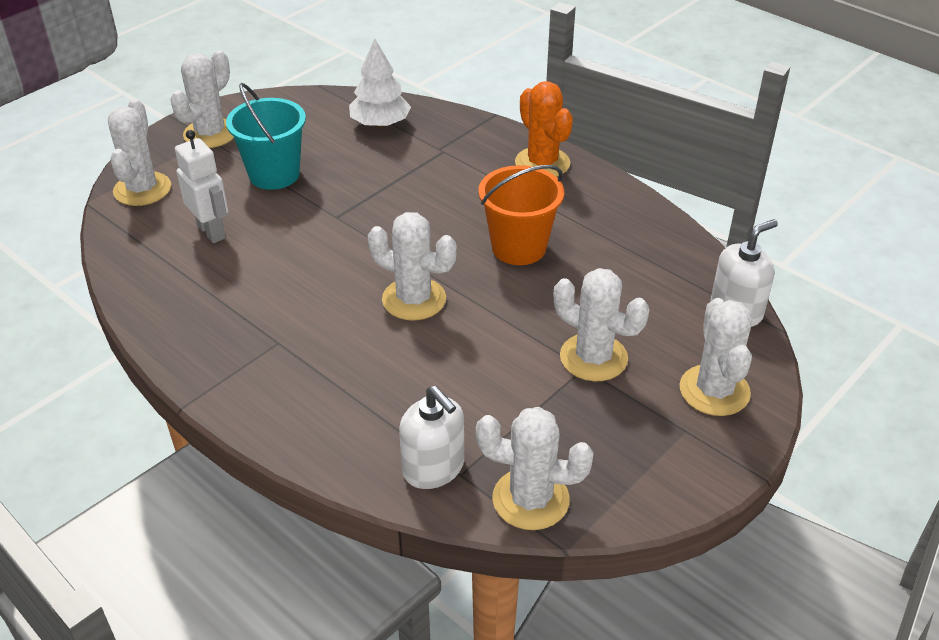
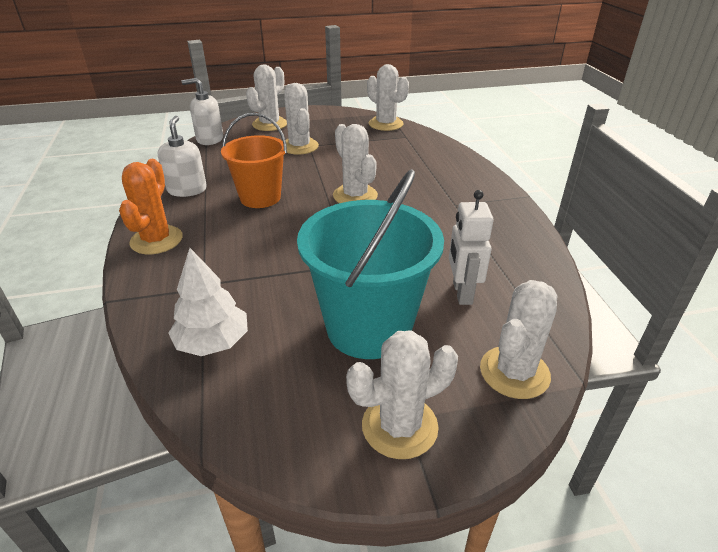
camera: 145 degrees left, 5 degrees down
(274, 174) = (368, 328): turquoise bucket -> turquoise bucket, size x1.50
(433, 468) = (415, 141): white soap dispenser -> white soap dispenser (187, 190)

